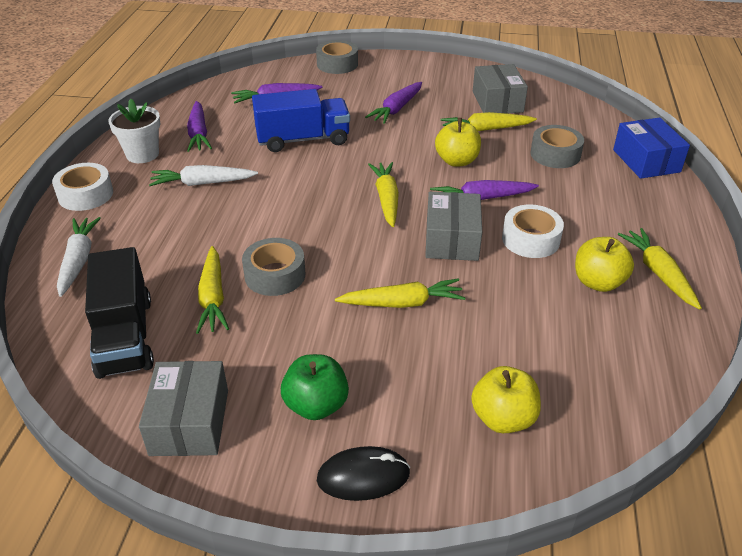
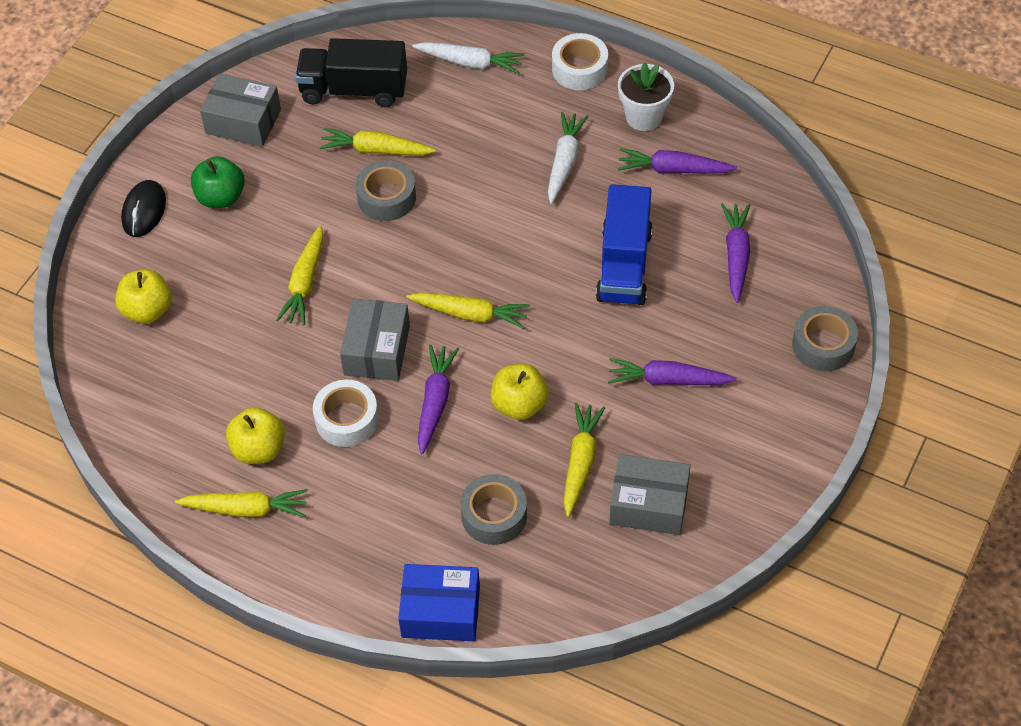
camera: 110 degrees right, 15 degrees up
(396, 109) = (668, 380): purple carrot -> purple carrot turned 45 degrees counterclockwise
(452, 239) = (377, 350): grey box -> grey box turned 75 degrees clockwise

